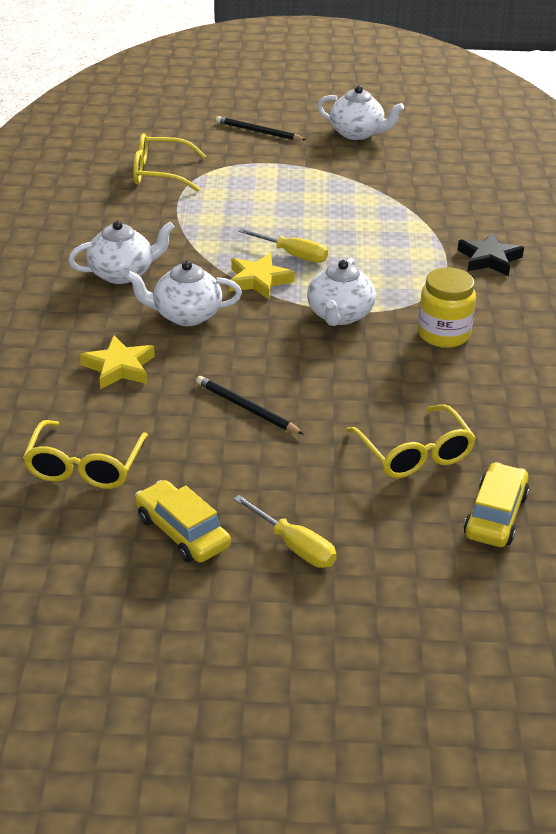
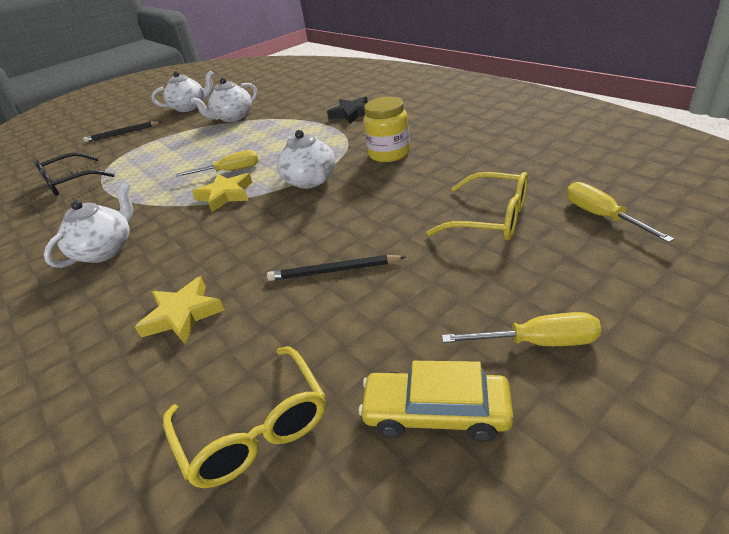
camera: 35 degrees left, 0 degrees up
(161, 173) = (71, 182): yellow glasses -> black glasses
(185, 315) = (196, 244): white teapot -> white teapot (233, 117)
(495, 515) = (601, 216): yellow car -> yellow screwdriver

